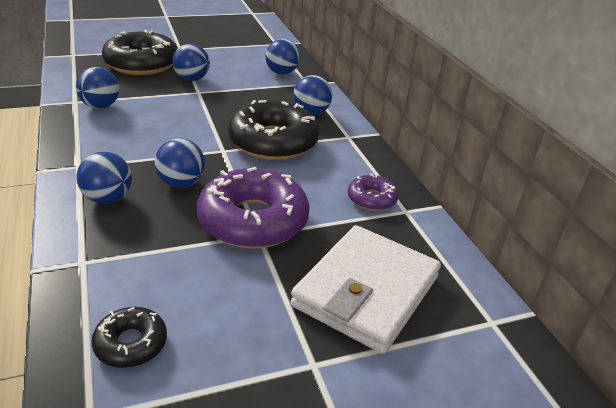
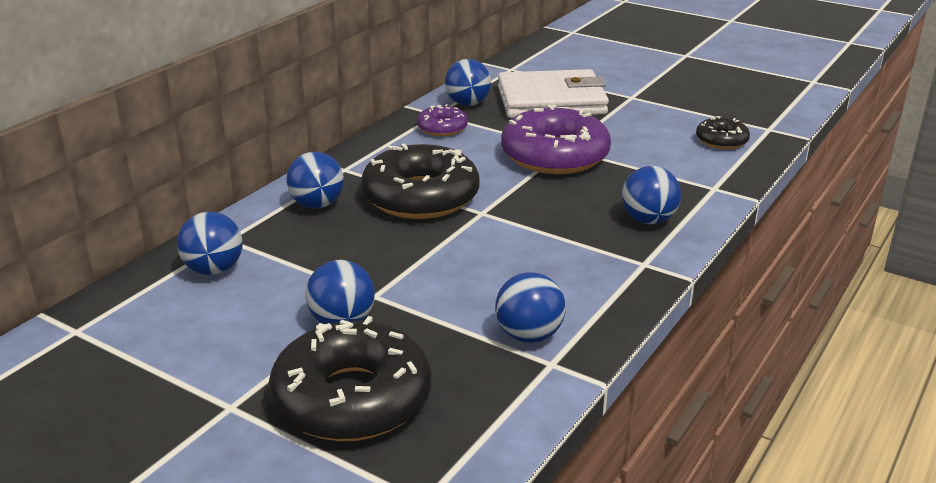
camera: 125 degrees left, 5 degrees down
(181, 183) = (568, 203): blue ball -> blue ball (468, 104)

